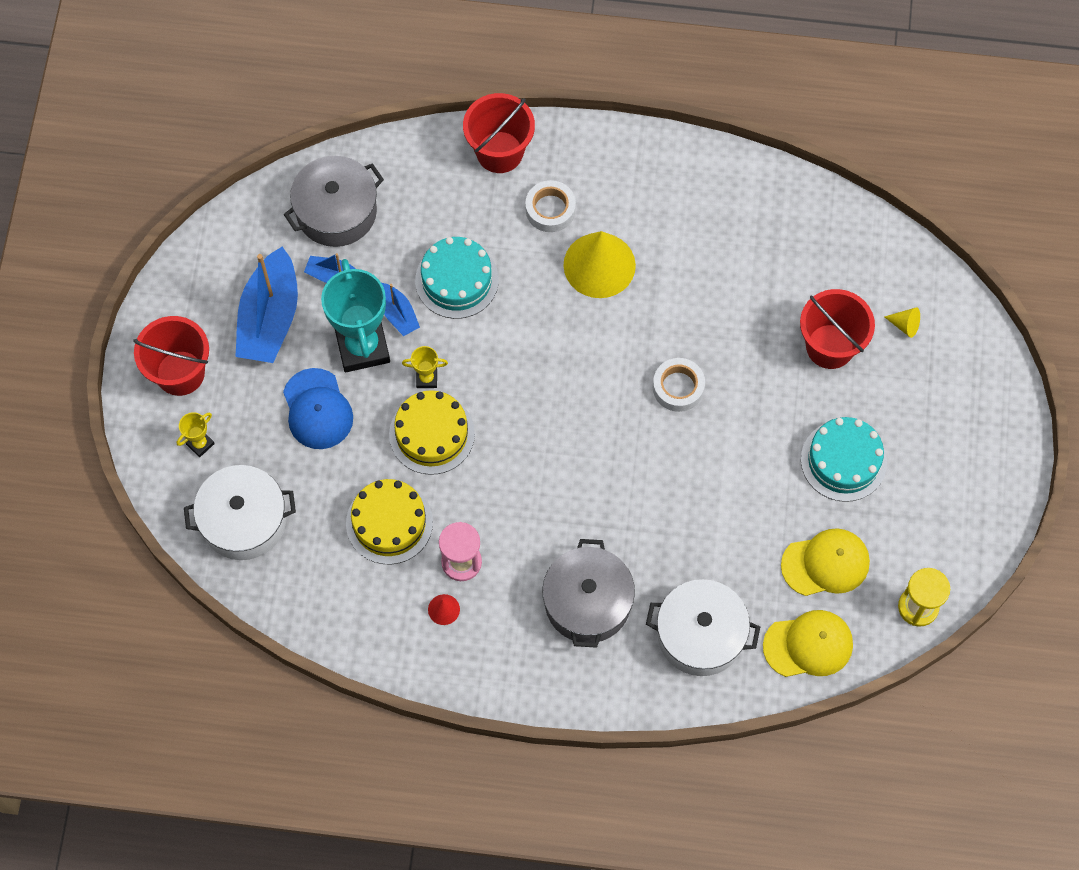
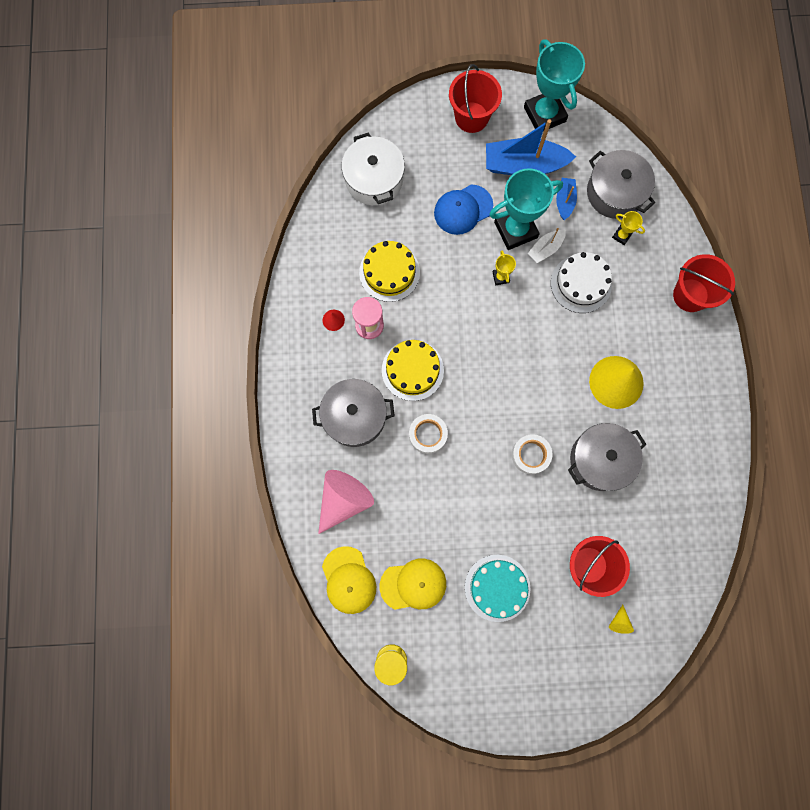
camera: 80 degrees right, 10 degrees up
(200, 277) = (544, 114): none -> turquoise trophy
(200, 444) = (423, 140): yellow trophy -> yellow trophy (621, 236)
(398, 314) = (545, 249): blue boat -> white boat
(432, 434) = (460, 288): yellow cake -> yellow cake (412, 370)
(457, 280) = (581, 283): turquoise cake -> white cake
(550, 209) = (652, 339): white tape -> white tape (428, 434)
(698, 305) = (600, 460): none -> grey pot
(700, 635) = (343, 500): white pot -> pink cone
(825, 563) = (413, 585): yellow cap -> yellow cap turned 75 degrees counterclockwise

